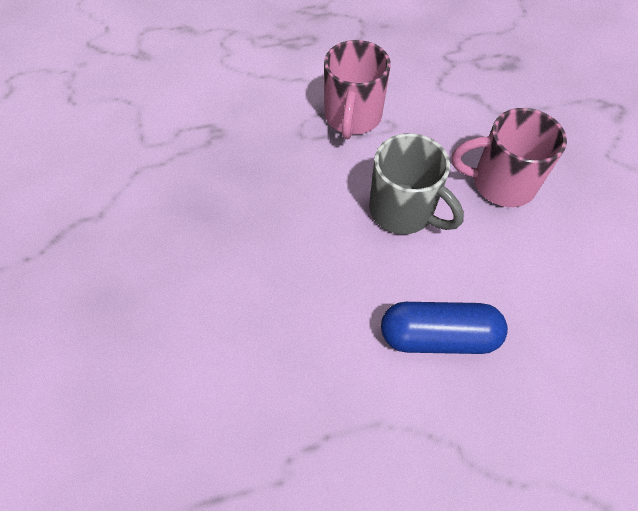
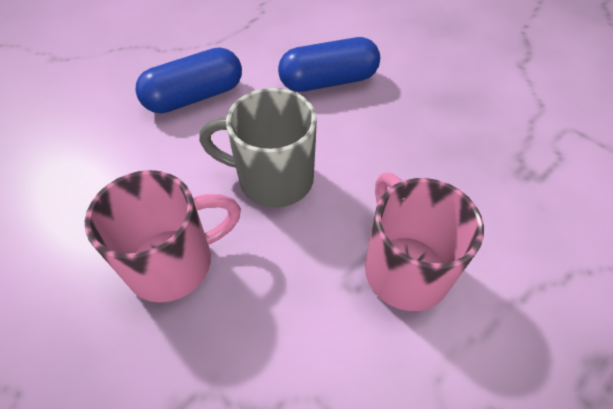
camera: 150 degrees right, 5 degrees down
(292, 287) = (328, 81): none -> blue capsule

